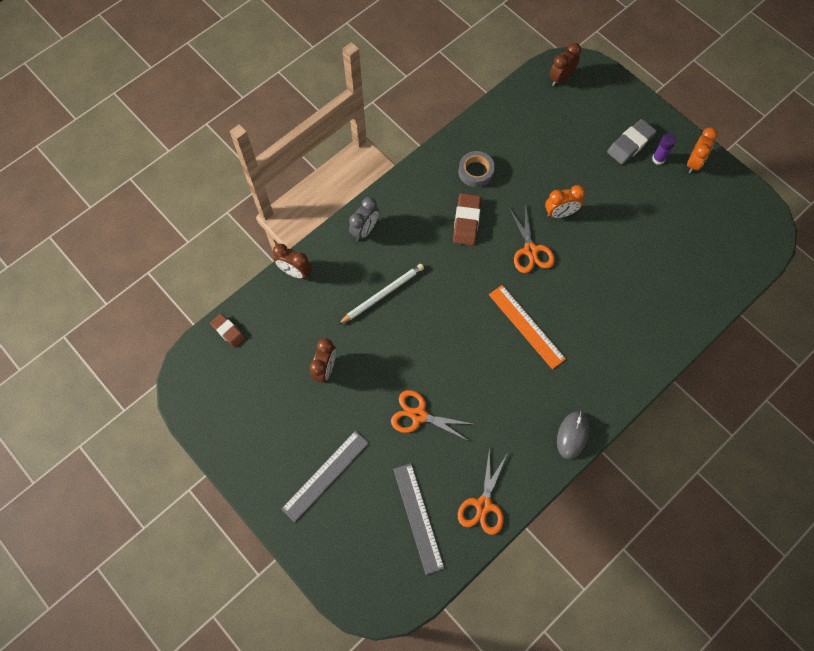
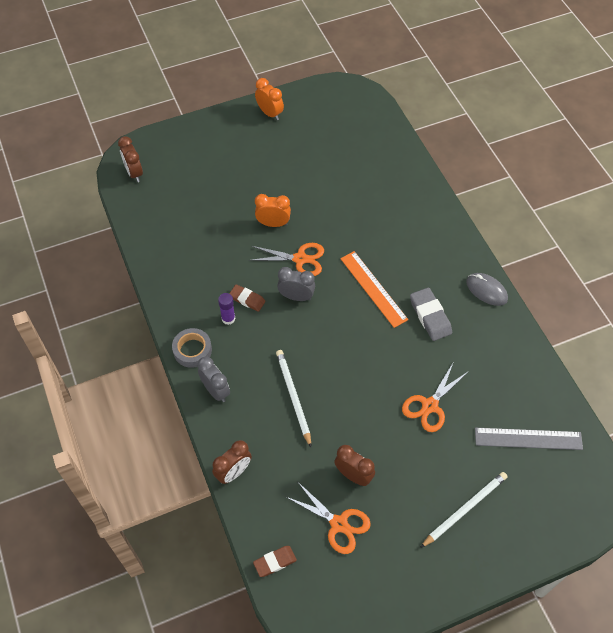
camera: 70 degrees left, 10 degrees down
(325, 475) = (464, 509): grey ruler -> white pencil
(466, 221) = (247, 299): brown eraser -> brown eraser, size x0.66
(476, 172) = (198, 273): grey tape -> grey tape (192, 350)
(483, 505) = (530, 381): orange scissors -> orange scissors (339, 524)
(487, 261) = (296, 297): none -> grey clock
(526, 326) = (373, 288): orange ruler -> orange ruler turned 75 degrees clockwise
(560, 213) = (273, 223): orange clock -> orange clock turned 90 degrees counterclockwise
(630, 144) = (229, 148): grey eraser -> grey eraser (430, 316)
(658, 159) = (254, 135): purple glue stick -> purple glue stick (228, 318)

